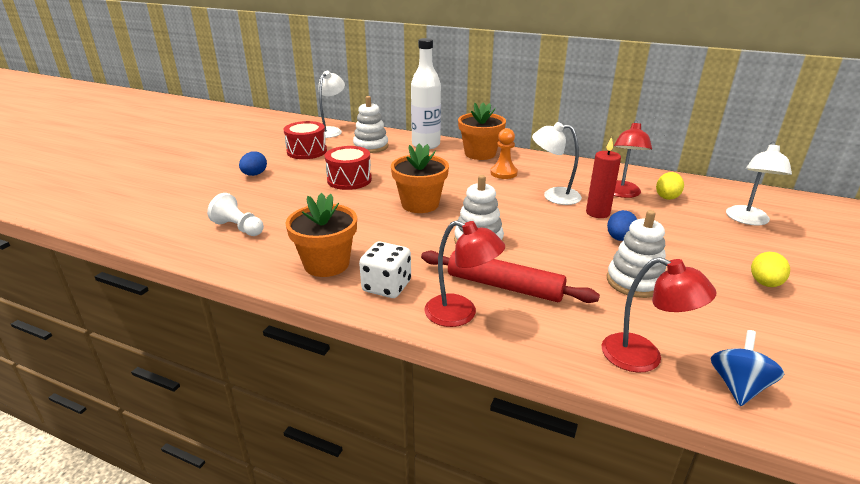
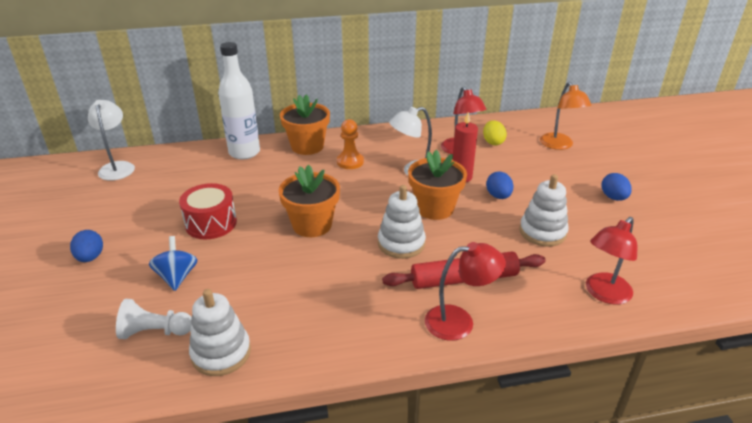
camera: 35 degrees left, 5 degrees up
(307, 151) = (120, 204): red drum -> none
(326, 264) = (297, 329): orange flower pot -> orange flower pot (434, 208)
(371, 146) = (188, 173): white stacking toy -> white stacking toy (221, 353)
(386, 286) = (375, 325): white dice -> none
(643, 358) = (604, 294): red lamp -> red lamp turned 135 degrees clockwise
(738, 386) = (667, 287): blue spinning top -> blue spinning top (177, 277)
(747, 220) = (559, 145): white lamp -> orange lamp
(765, 283) = (613, 197): yellow egg -> blue egg

